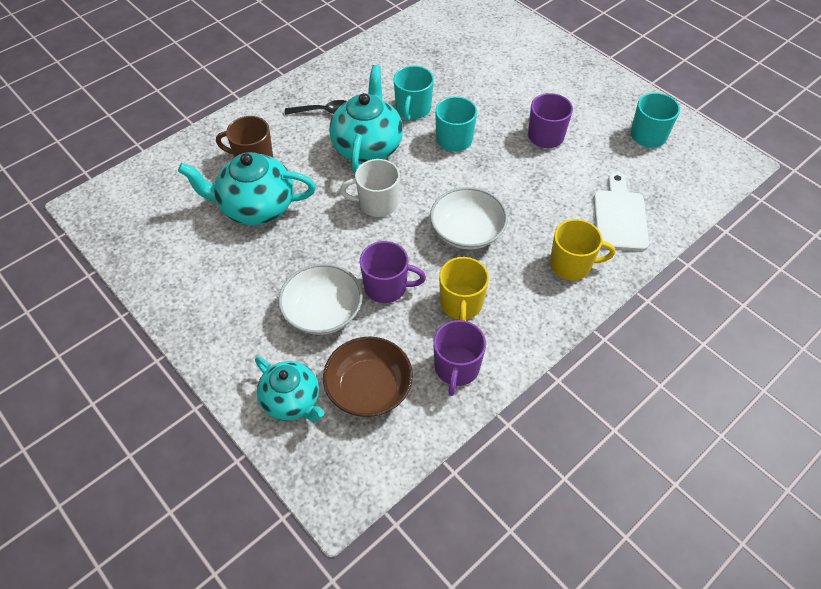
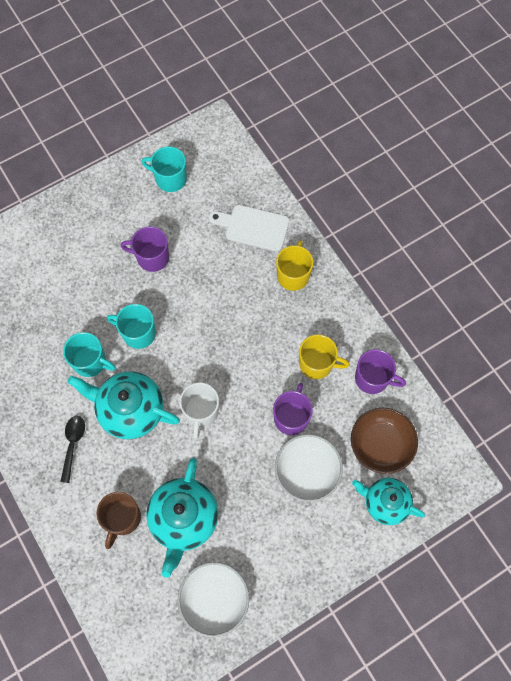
camera: 80 degrees left, 15 degrees up
(292, 401) = (385, 503): turquoise teapot -> turquoise teapot turned 120 degrees counterclockwise
(467, 231) = (246, 344): white bowl -> white bowl (214, 599)

